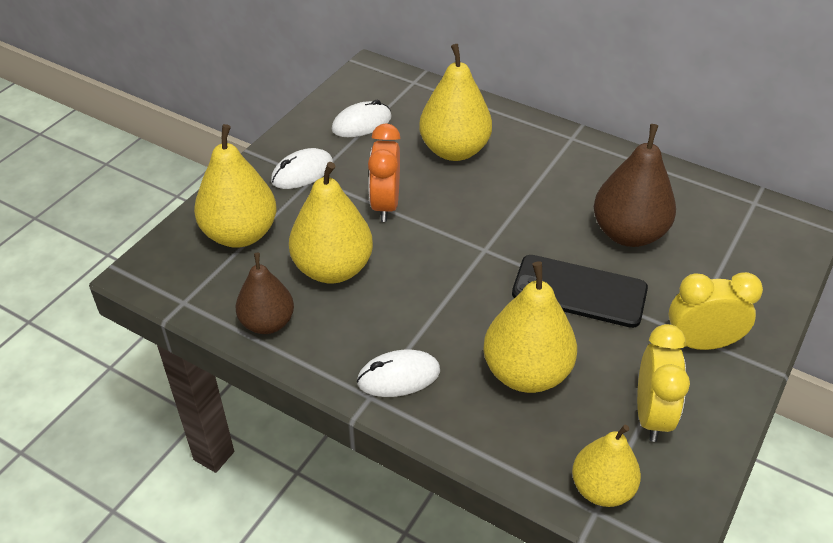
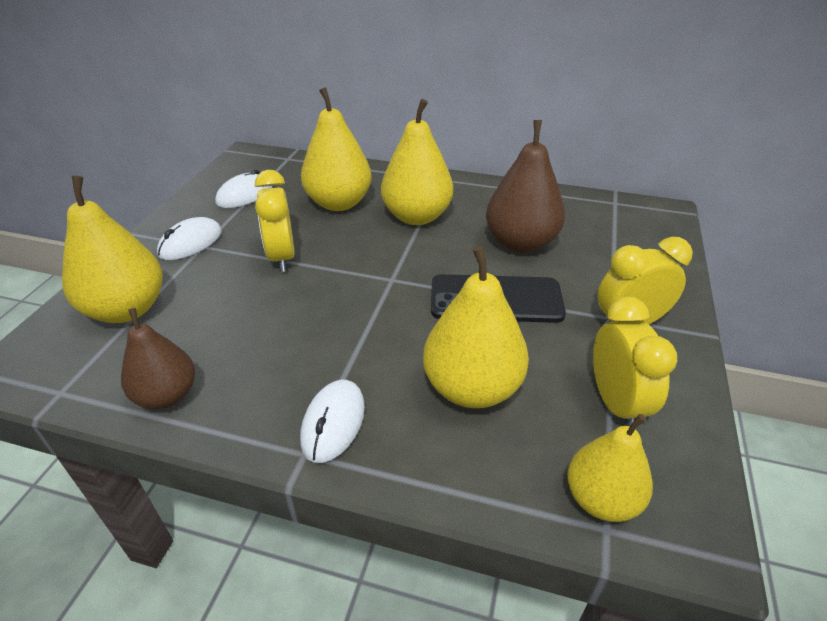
camera: 15 degrees left, 5 degrees down
(333, 269) = (236, 325): yellow pear -> yellow pear (417, 216)
(385, 205) = (282, 257): orange clock -> yellow clock
(398, 377) = (333, 423): white mouse -> white mouse turned 45 degrees counterclockwise

